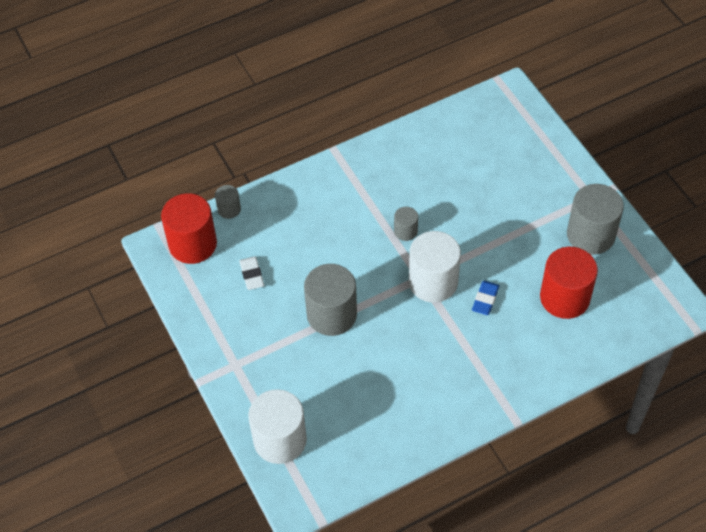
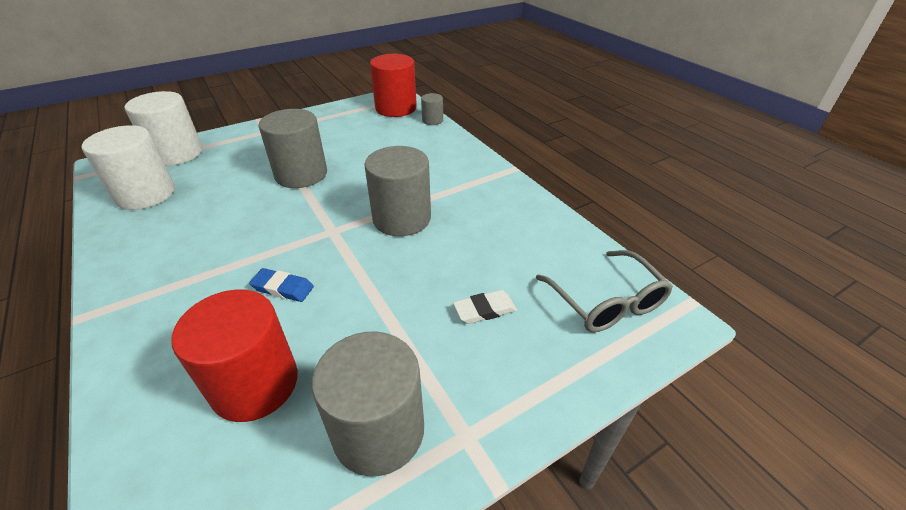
camera: 85 degrees right, 15 degrees down
(252, 275) = (359, 133): white eraser -> white eraser (485, 310)
(405, 231) = (402, 218): grey cylinder -> grey cylinder, size x2.03
(433, 282) = (323, 241): white cylinder -> white cylinder (145, 194)
(496, 120) = (605, 301): none -> grey glasses

